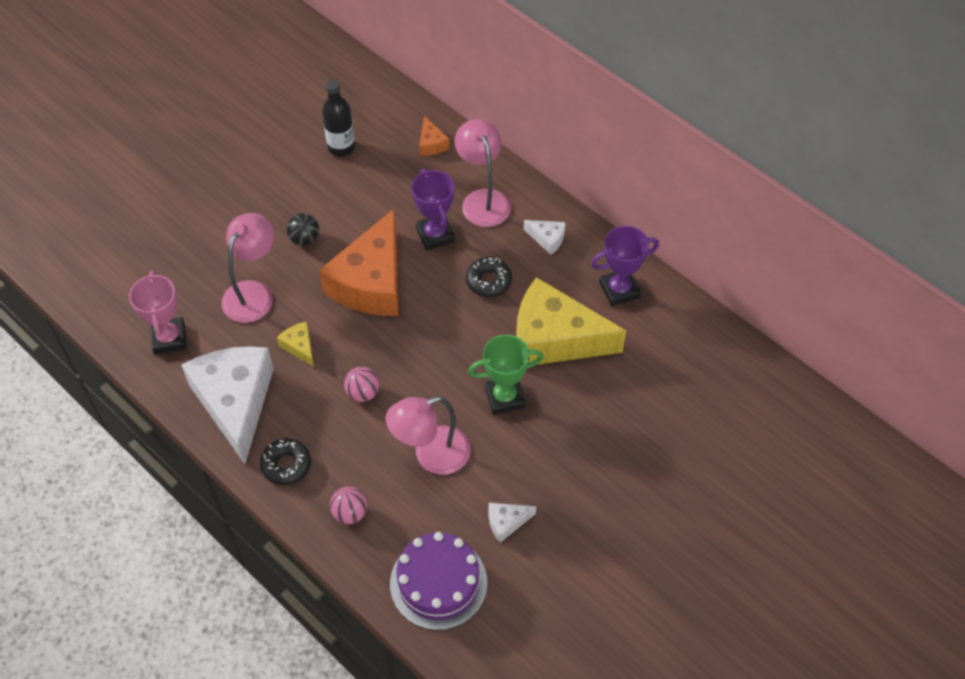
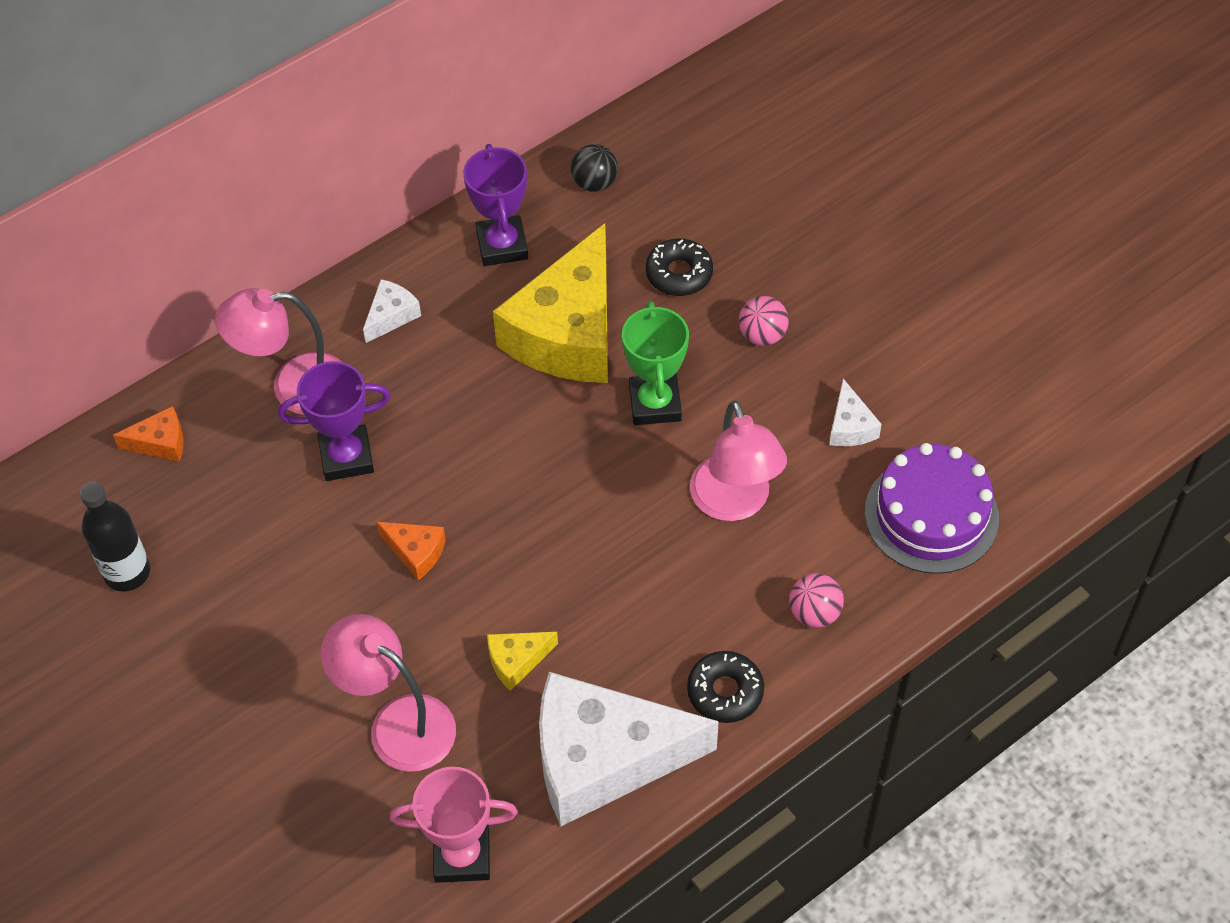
camera: 80 degrees left, 0 degrees up
(304, 239) = (307, 640): black ball -> black ball (594, 183)
(363, 393) = (616, 580): pink ball -> pink ball (762, 335)
(371, 282) = (416, 552): orange cheese -> orange cheese, size x0.41
(488, 281) = (450, 398): black donut -> black donut (679, 273)

